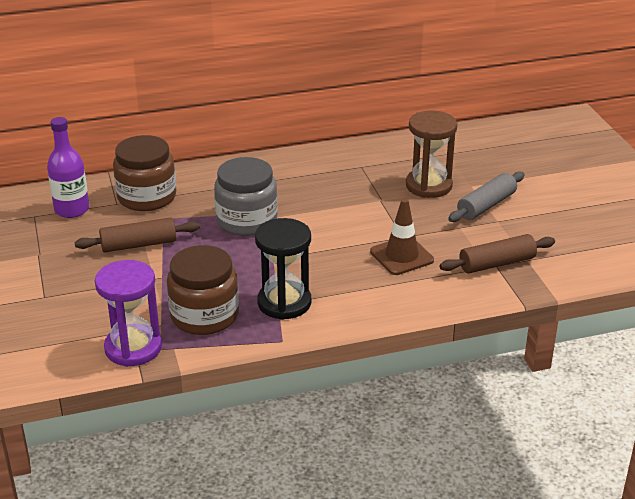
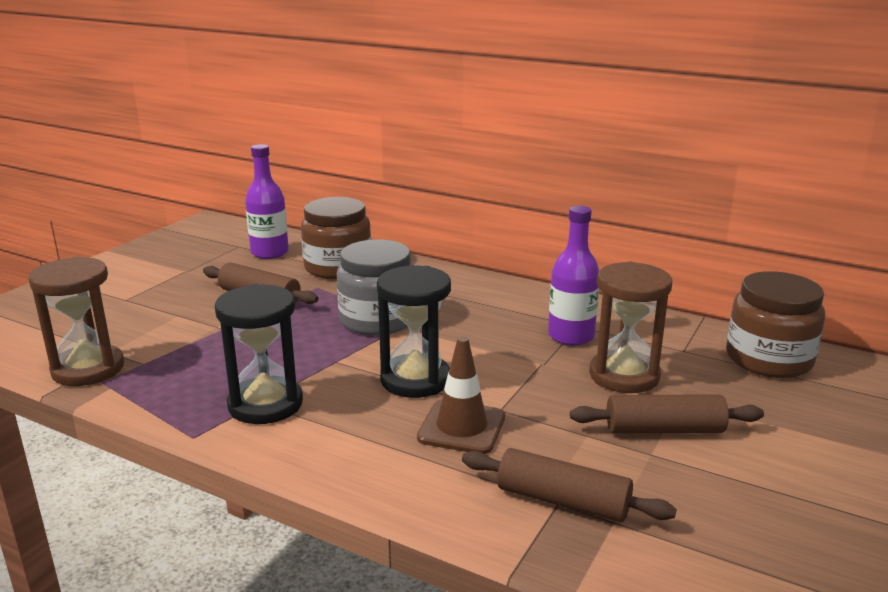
camera: 45 degrees right, 10 degrees down
(133, 348) = (88, 369): purple hourglass -> brown hourglass
(204, 315) = (185, 376): brown jar -> brown jar (768, 359)
(335, 244) = (415, 380): none -> black hourglass
(368, 175) = (571, 336): none -> purple bottle
(486, 205) = (664, 429): grey rolling pin -> brown rolling pin

